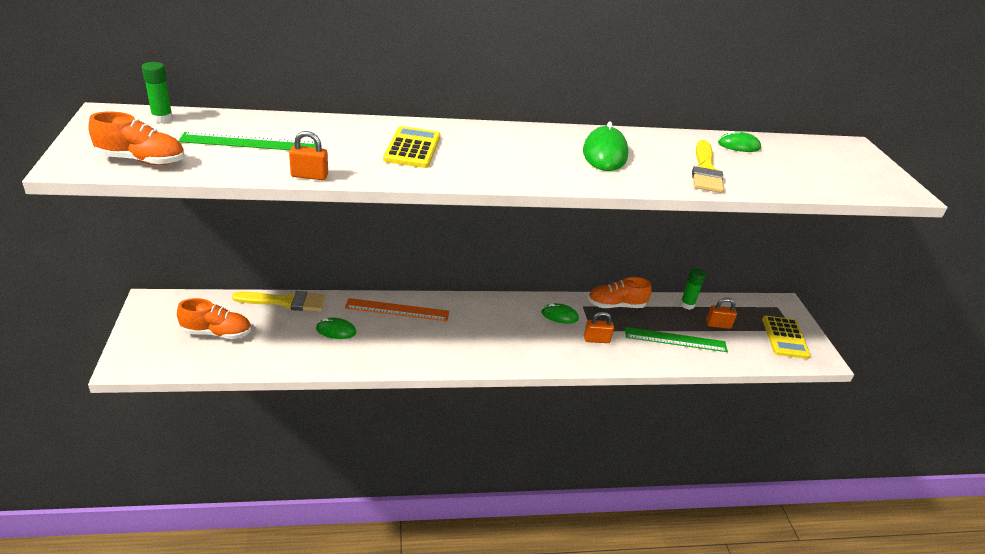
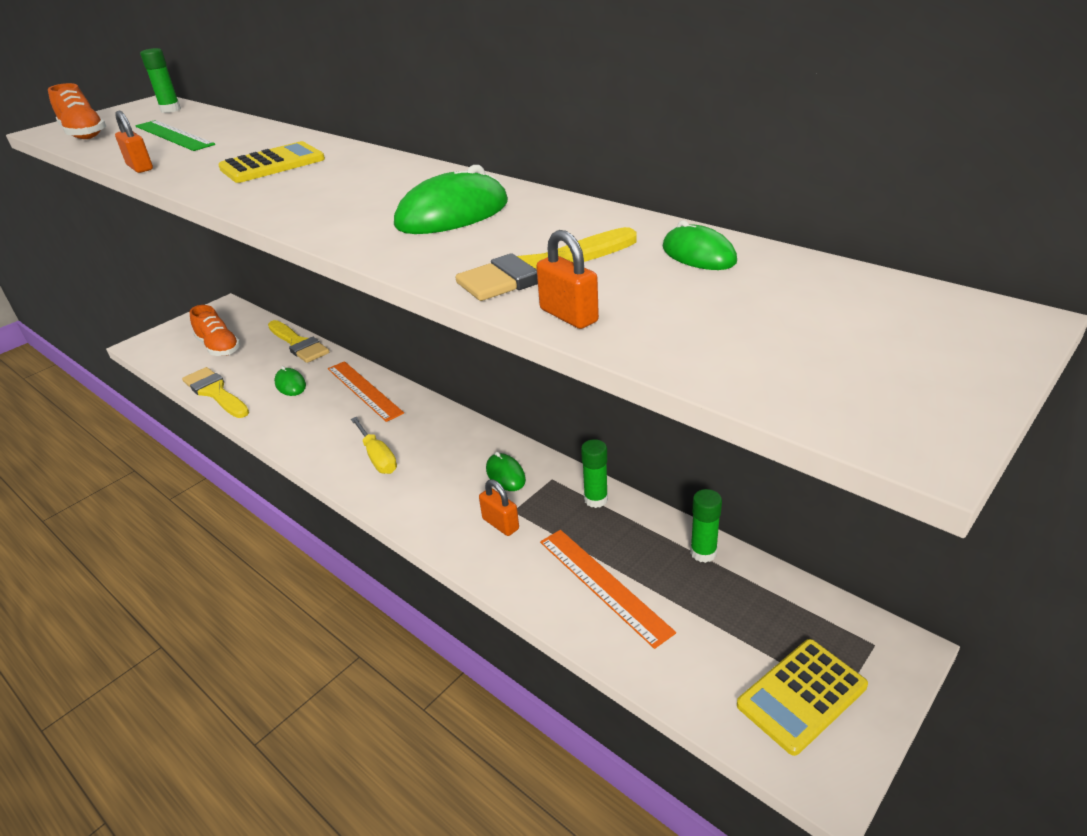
camera: 55 degrees right, 0 degrees up
(284, 363) = (215, 392): none -> yellow brush
(478, 343) = (377, 457): none -> yellow screwdriver
(616, 305) = (596, 499): orange shoe -> green glue stick
(675, 340) = (603, 585): green ruler -> orange ruler
(718, 325) = (707, 605): orange padlock -> orange padlock (568, 316)

